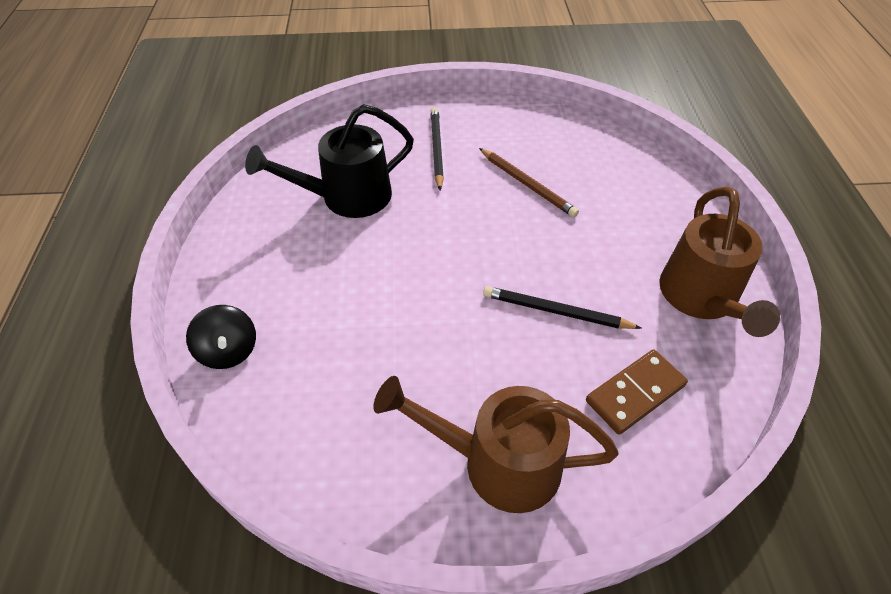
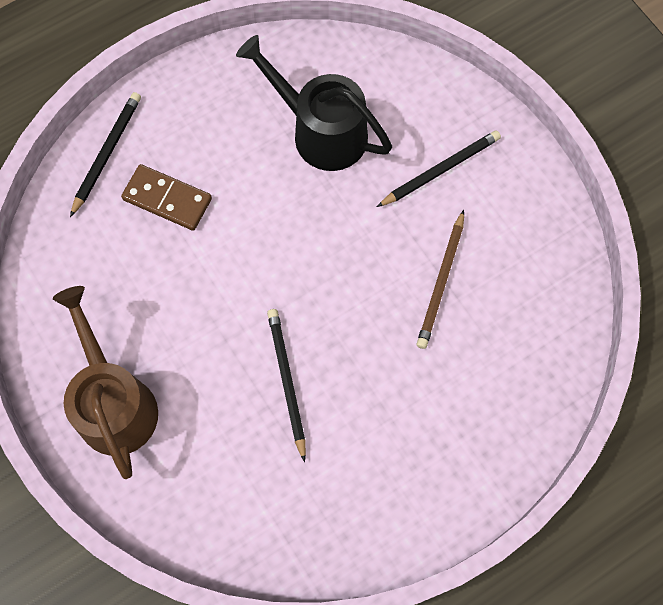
camera: 60 degrees right, 20 degrees up
(229, 351) = (106, 153): black spinning top -> black pencil
(635, 393) = (233, 482): brown domino -> brown domino (167, 199)
(702, 299) = (377, 506): brown watering can -> none

